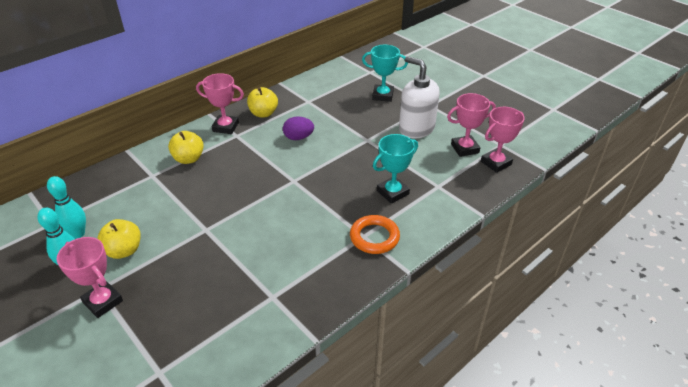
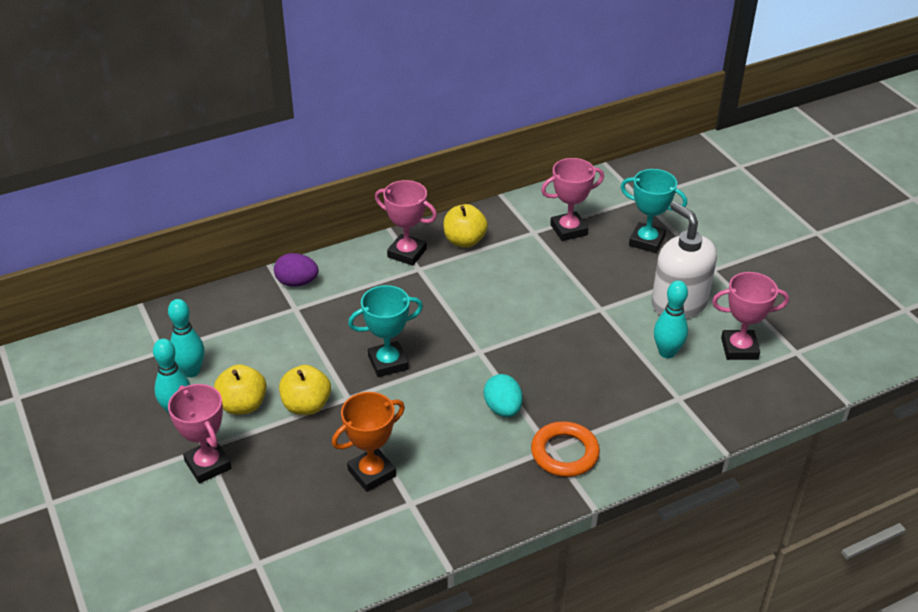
camera: 15 degrees right, 0 degrees up
(188, 159) = (347, 293): yellow apple -> yellow apple (306, 405)
(237, 280) = (372, 473): none -> orange trophy
(298, 137) = (503, 288): purple egg -> purple egg (297, 282)
(321, 215) = (503, 409): none -> turquoise egg
(392, 192) = (610, 395): turquoise trophy -> turquoise trophy (388, 363)
(420, 159) = (667, 352): none -> turquoise bowling pin
(496, 163) = (777, 379): pink trophy -> pink trophy (568, 230)

